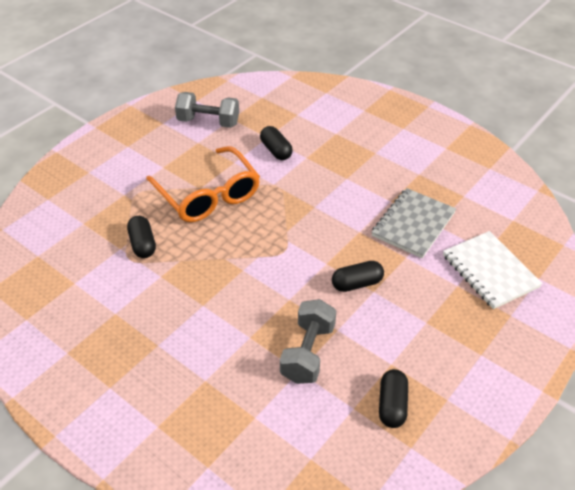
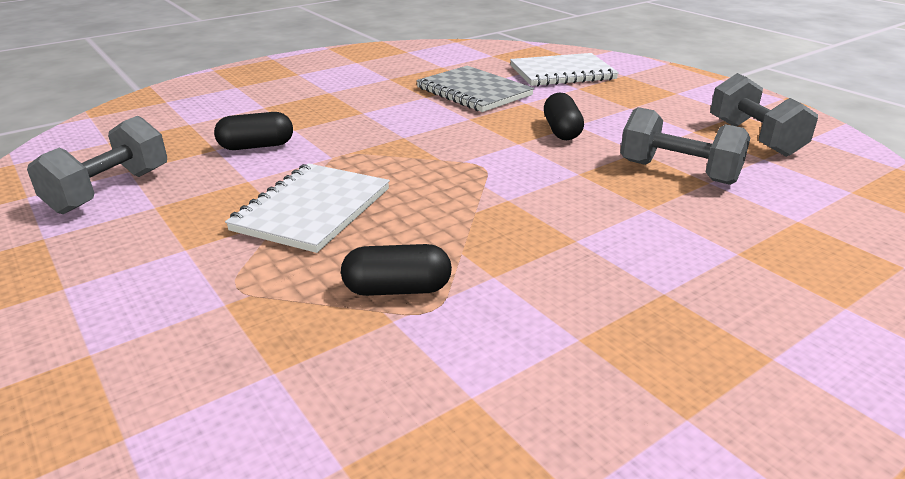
camera: 75 degrees left, 15 degrees down
(208, 195) = (312, 210): orange glasses -> white notebook
(392, 405) = (754, 138): black capsule -> grey dumbbell

